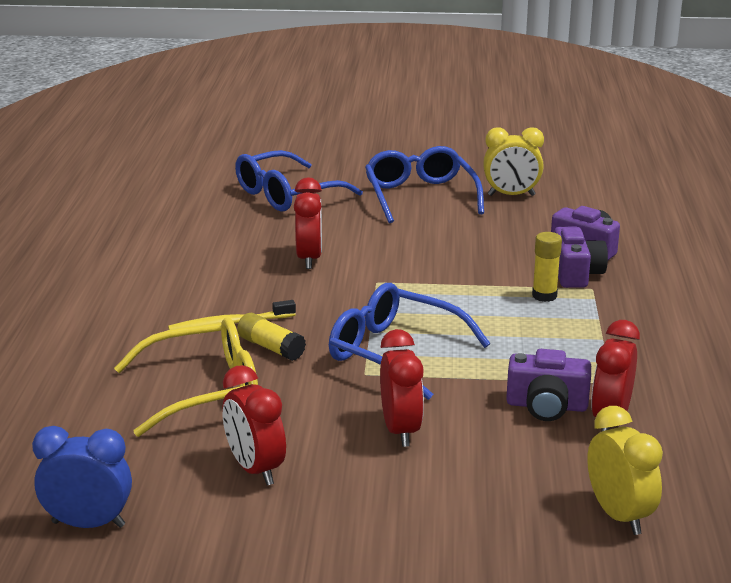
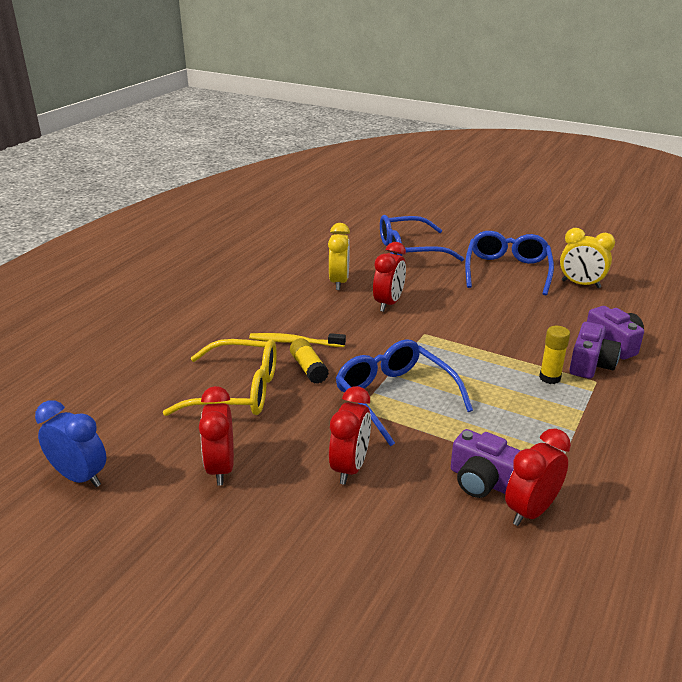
camera: 25 degrees right, 5 degrees up
(619, 515) = (474, 614): yellow clock -> yellow clock (339, 282)

